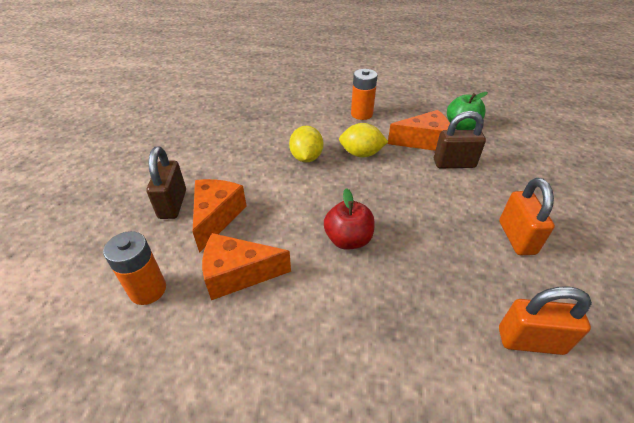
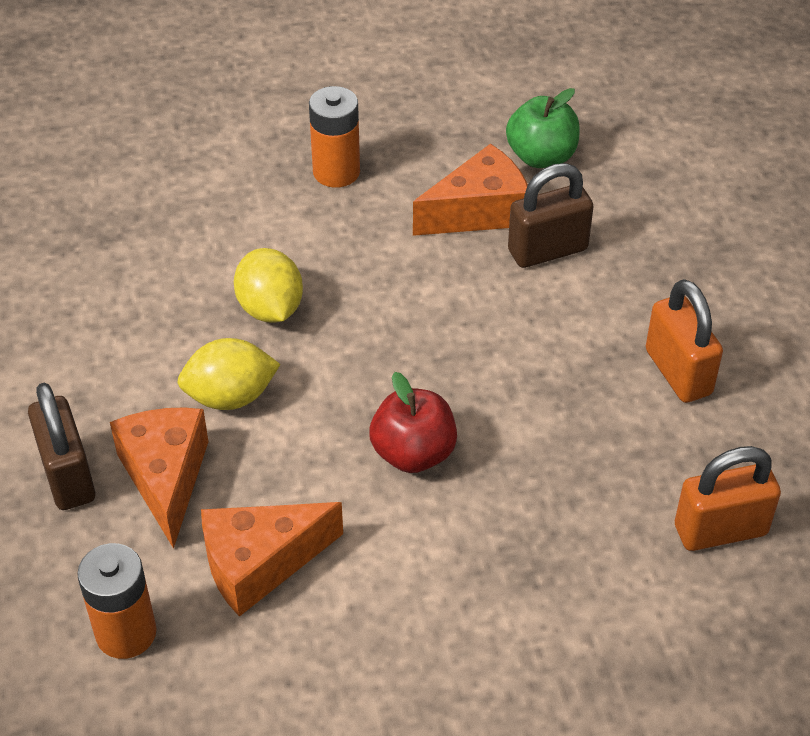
camera: 20 degrees left, 5 degrees up
(361, 154) = (371, 272): yellow lemon -> yellow lemon (230, 396)

